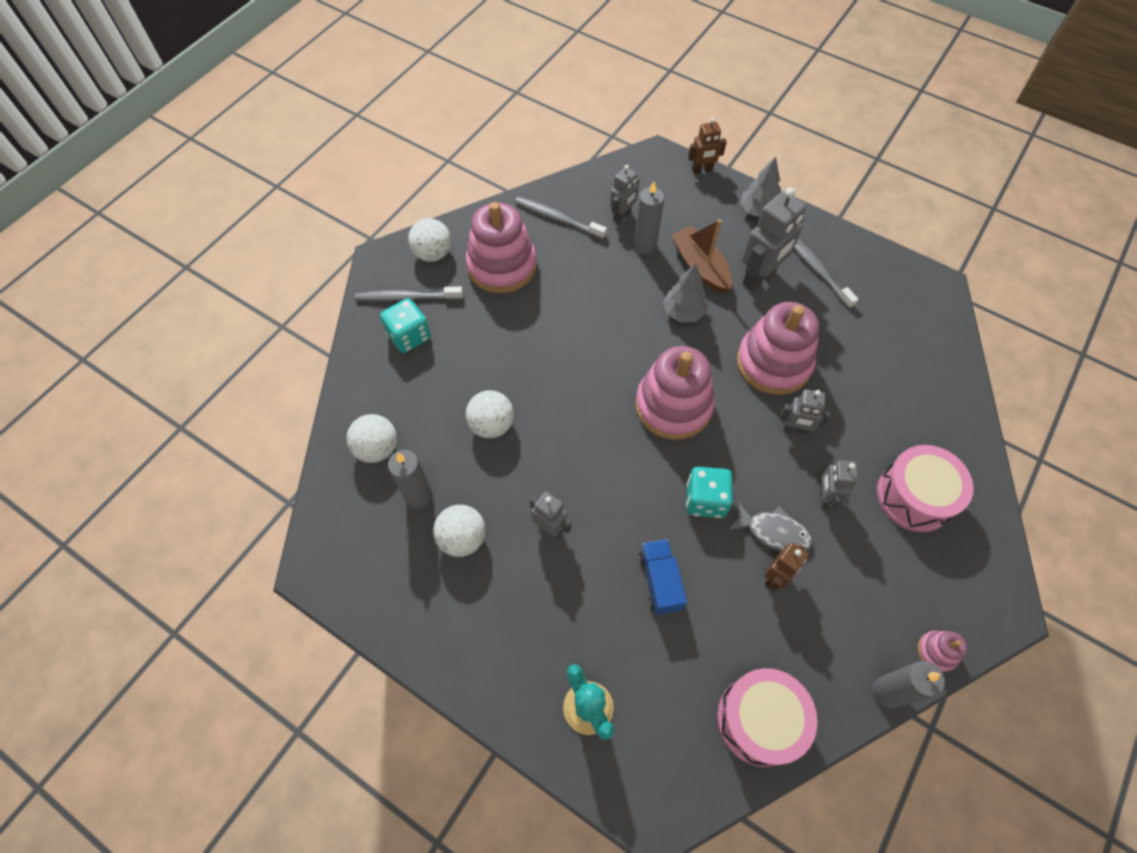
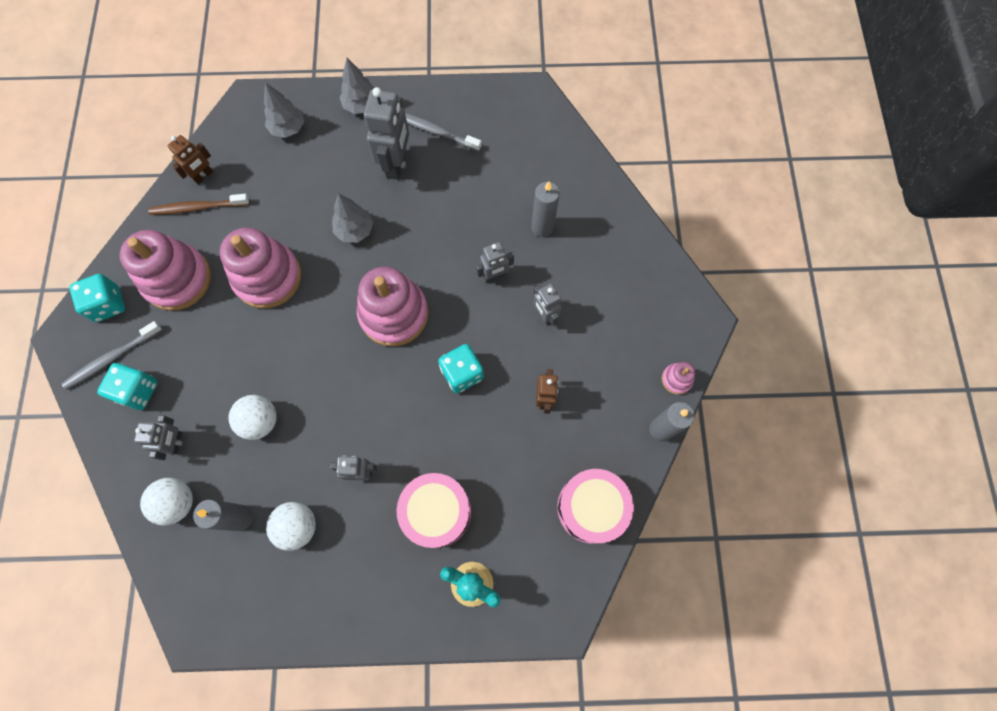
camera: 35 degrees left, 10 degrees up
(433, 254) = (108, 304): white ball -> turquoise dice
(557, 218) = (198, 207): grey toothbrush -> brown toothbrush
(622, 216) = (252, 173): grey robot -> grey robot (176, 443)
(645, 246) = (288, 190): grey candle -> grey candle (542, 227)
(660, 581) = (466, 457): blue truck -> none
(678, 196) = (288, 128): none -> grey tree
(700, 267) = (344, 182): brown boat -> none
(702, 170) = (294, 93): brown robot -> brown robot (203, 176)
(773, 363) = (448, 231): pink stacking toy -> pink stacking toy (268, 277)
(773, 532) = (524, 366): grey fish -> none
(914, 496) = (604, 275): pink drum -> pink drum (436, 512)

